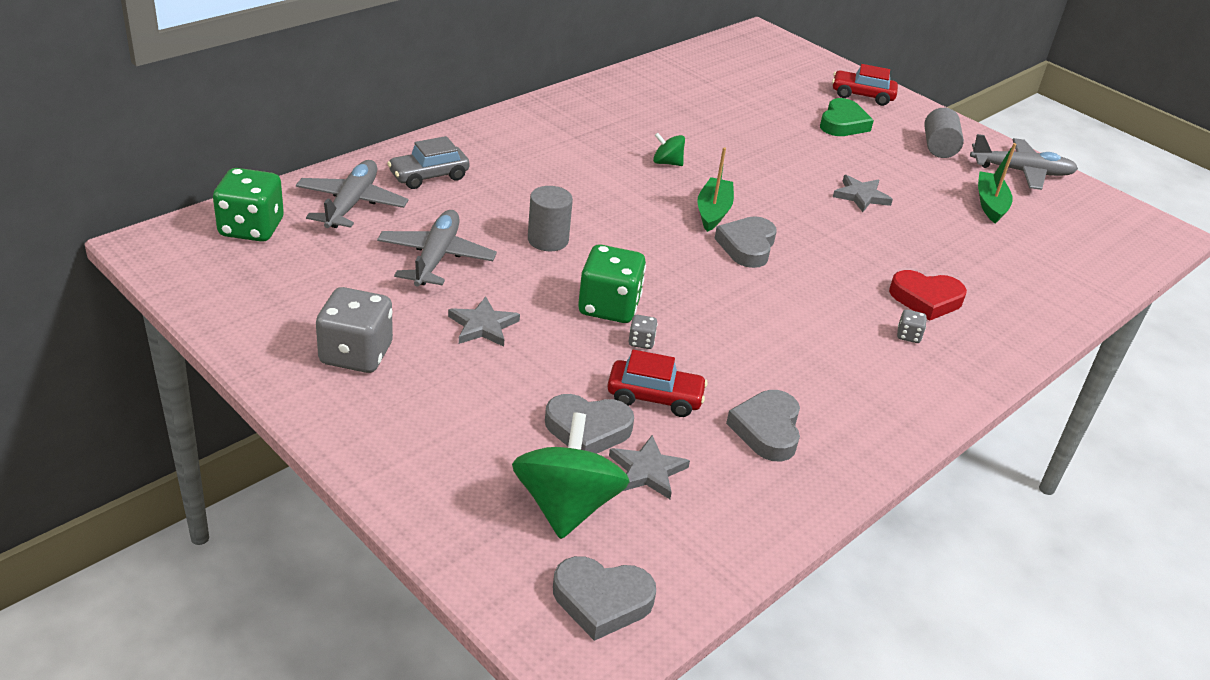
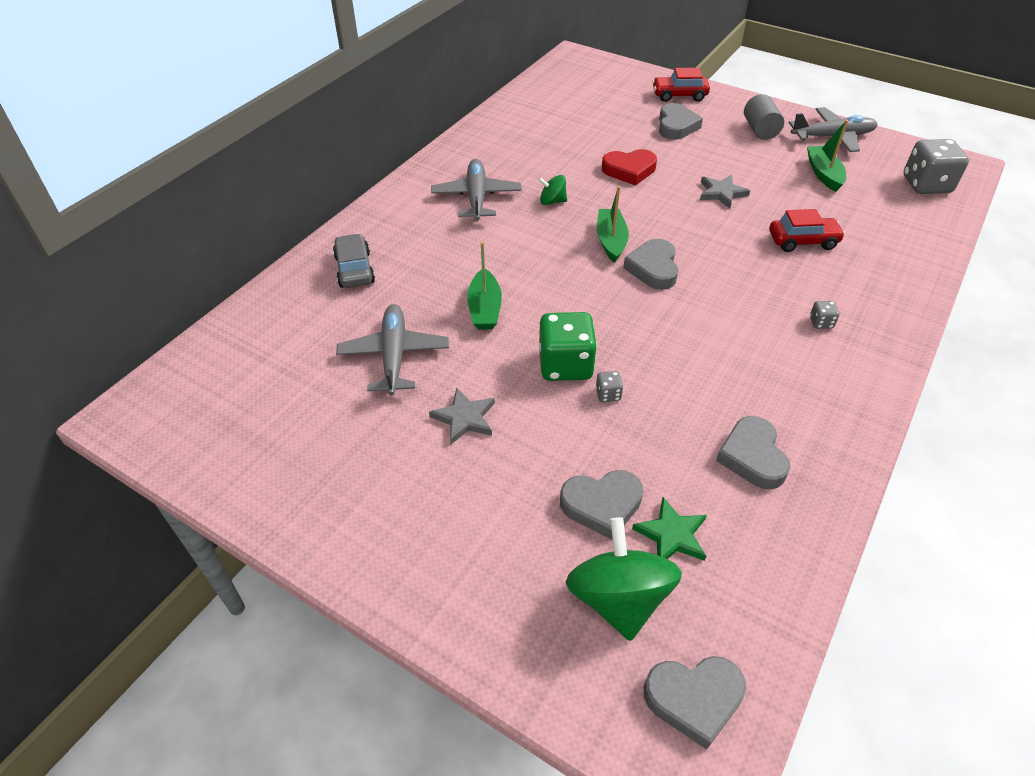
camera: 10 degrees left, 10 degrees up
(251, 228) = (212, 371): green dice -> none
(351, 204) = (296, 318): grey plane -> grey plane (476, 197)
(356, 354) = (362, 485): grey dice -> grey dice (926, 185)
(429, 176) = (354, 269): grey car -> grey car turned 120 degrees clockwise
(548, 240) = (484, 308): grey cylinder -> green boat
(647, 471) = (672, 535): grey star -> green star
(655, 397) = (644, 451): red car -> red car (802, 241)
(843, 123) = (676, 126): green heart -> grey heart
(926, 299) = (817, 281): red heart -> red heart (629, 170)

